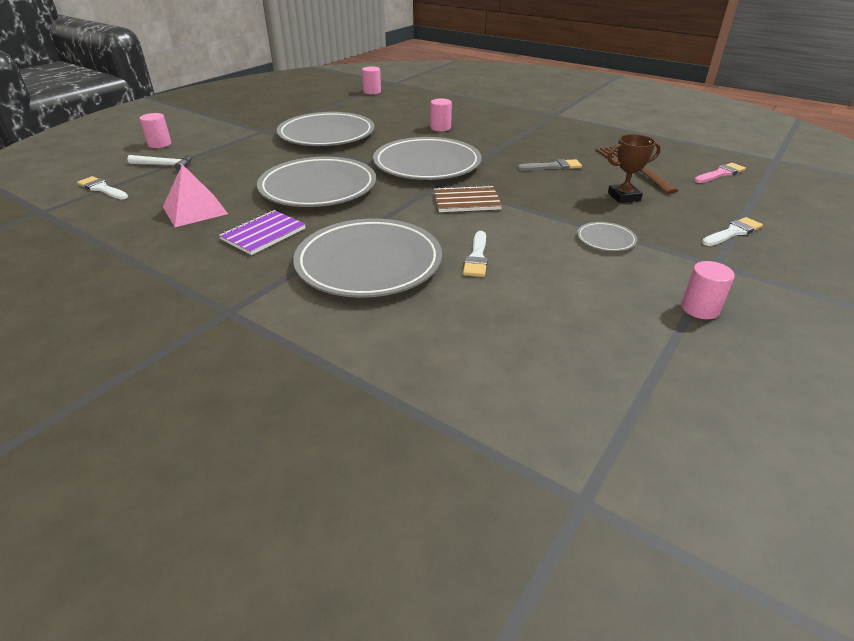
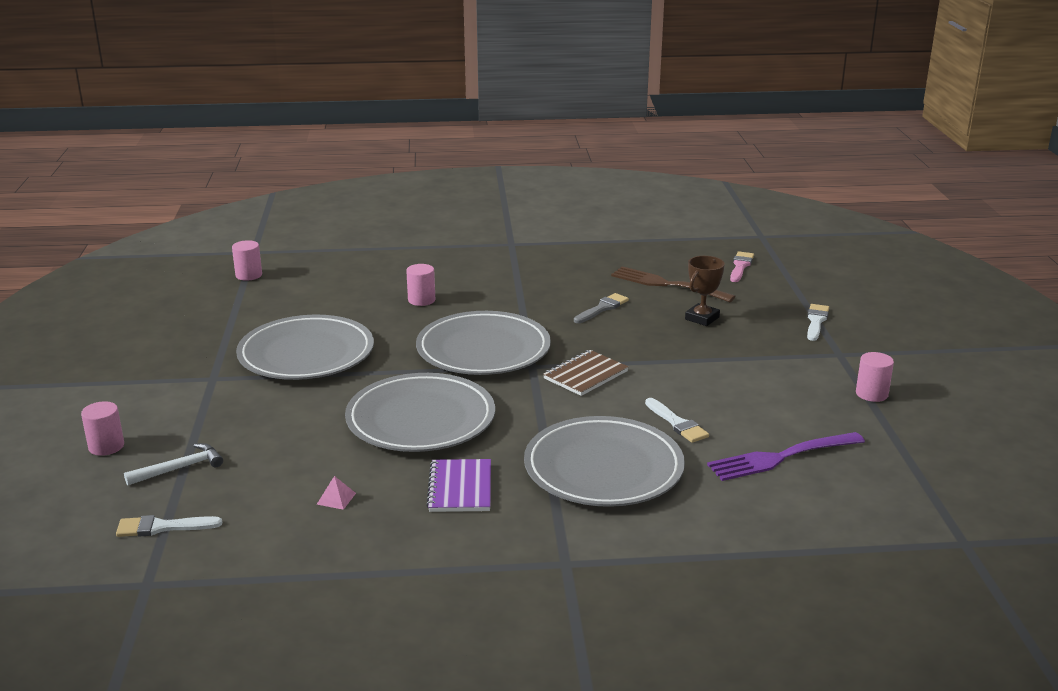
camera: 40 degrees left, 10 degrees down
(195, 210) = (336, 498): pink pyramid -> pink pyramid, size x0.43
(521, 320) = (782, 457): none -> purple fork
(606, 239) = (744, 365): grey plate -> none

